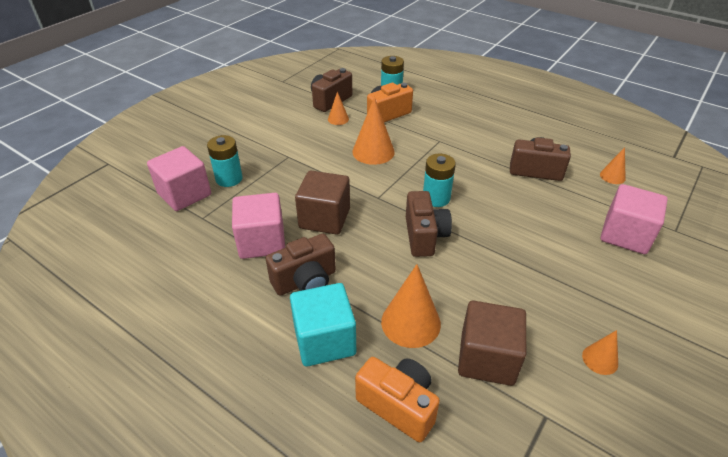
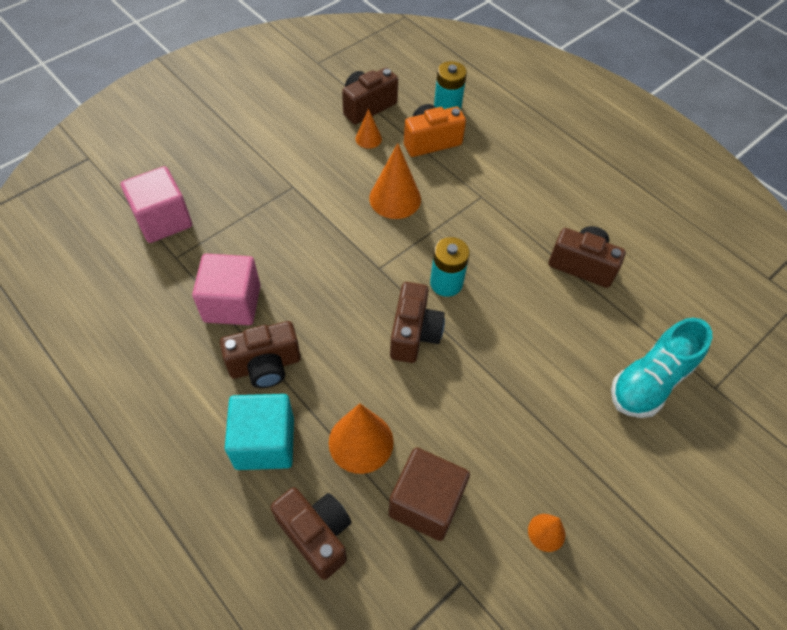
camera: 10 degrees right, 15 degrees up
(229, 179) = (217, 207): turquoise battery -> none
(324, 218) = (309, 286): brown cube -> none
(398, 405) = (316, 534): orange camera -> brown camera
(612, 176) = (675, 293): orange cone -> none
(625, 235) = (650, 381): pink cube -> turquoise shoe

